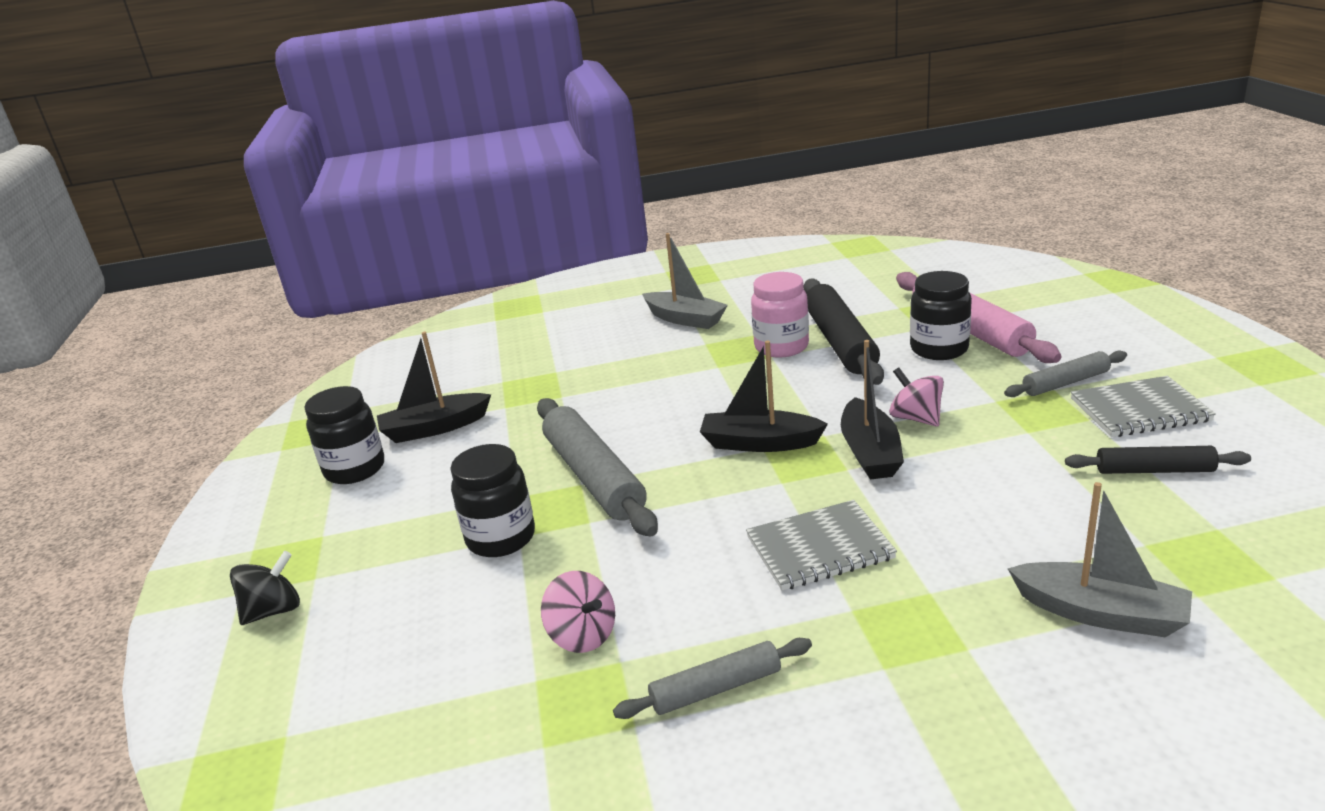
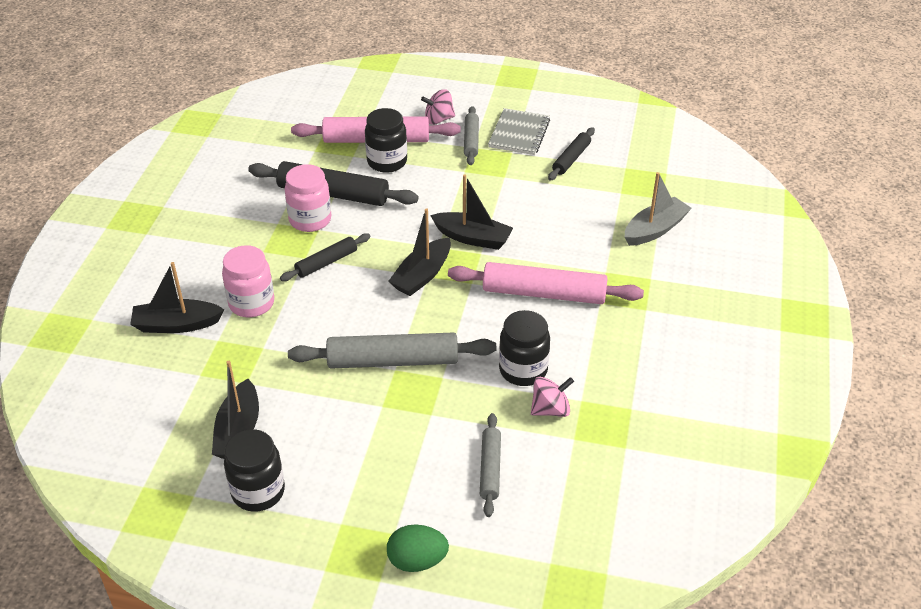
camera: 70 degrees left, 15 degrees up
(273, 610) = (417, 561): black spinning top -> green egg
(501, 538) = (426, 424): black jar -> black jar (523, 370)
(562, 346) = (177, 324): none -> black boat
(621, 367) = (251, 303): none -> pink jar
(685, 319) = (211, 247): grey boat -> none
(716, 688) = (624, 370): grey rolling pin -> grey rolling pin (490, 469)
(722, 380) = (326, 262): none -> black rolling pin
(819, 548) = (544, 293): grey notebook -> pink rolling pin
(916, 418) = (454, 206): pink spinning top -> pink spinning top (438, 119)

